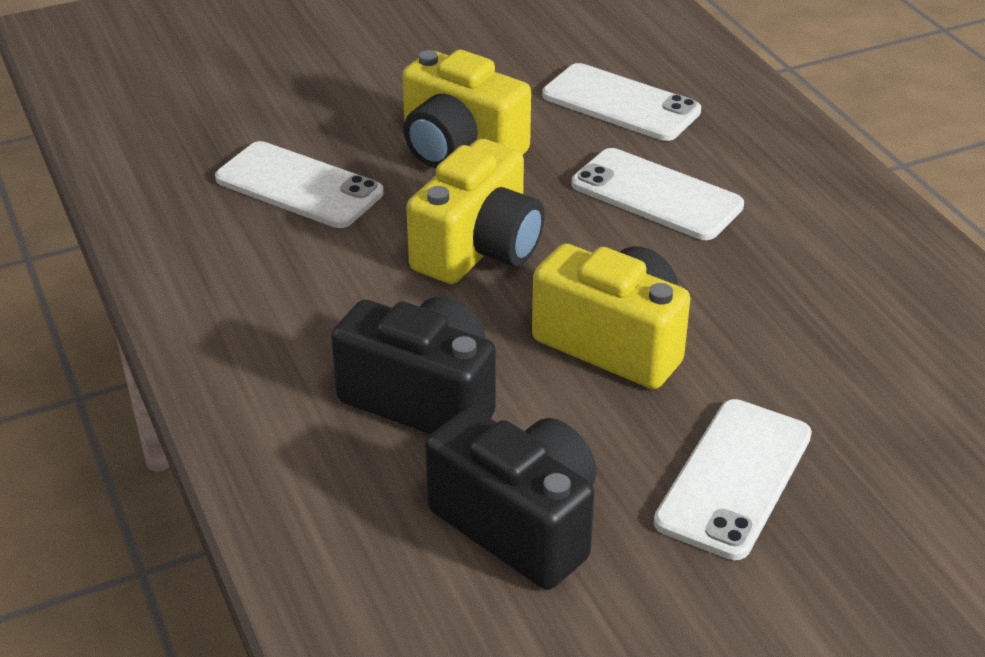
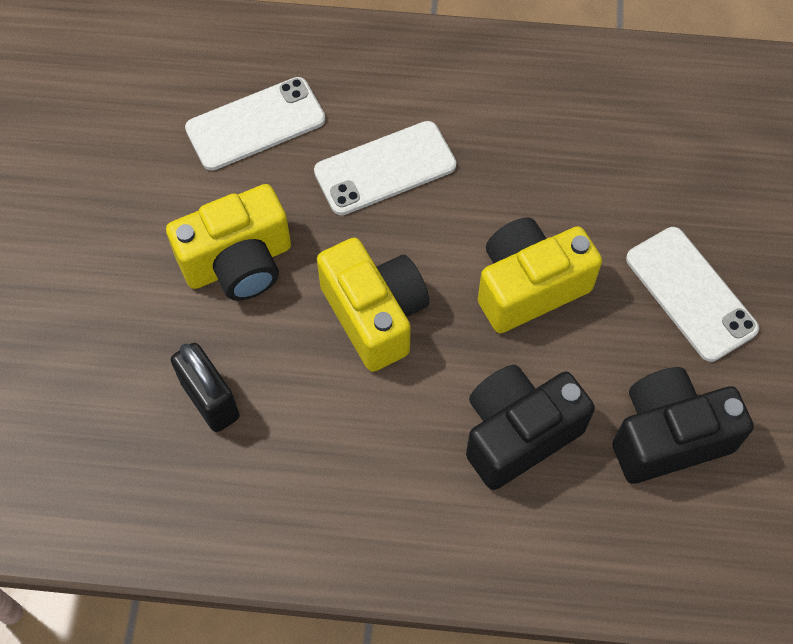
camera: 60 degrees left, 25 degrees up
(299, 186) = (210, 400): white phone -> black padlock

